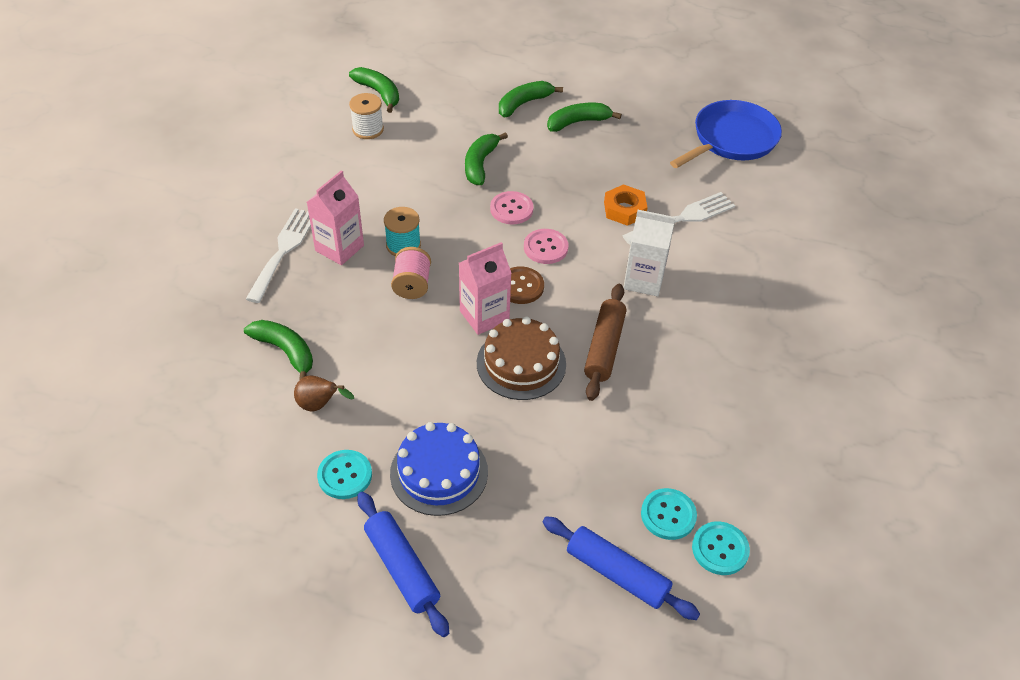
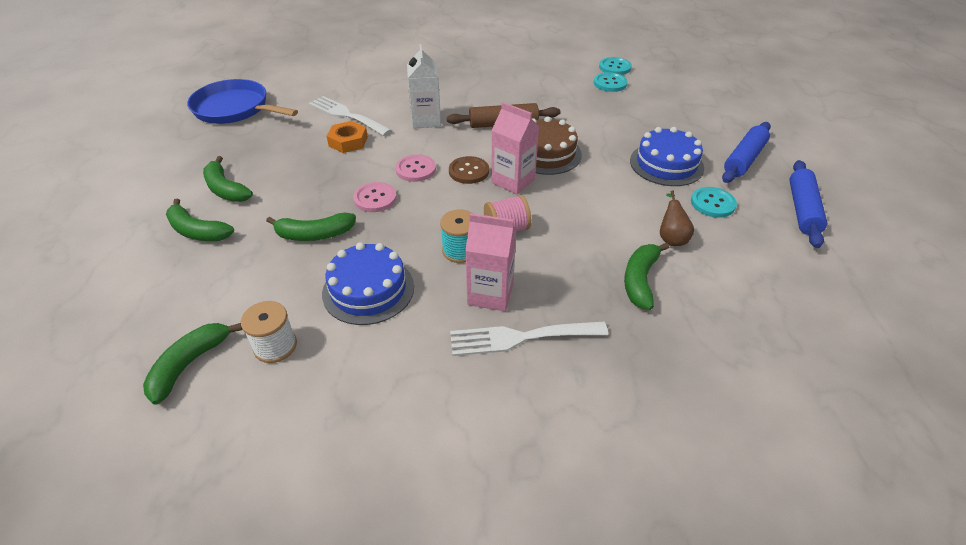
camera: 110 degrees left, 5 degrees down
(392, 182) = (368, 289): none -> blue cake
(617, 574) = (662, 91): blue rolling pin -> blue rolling pin (802, 210)

